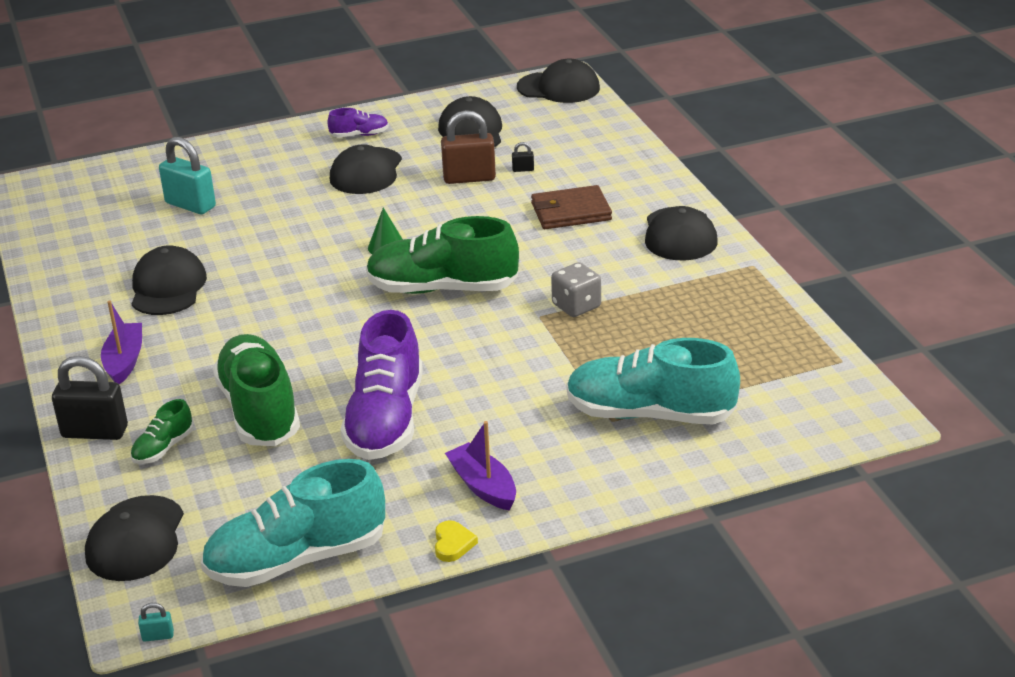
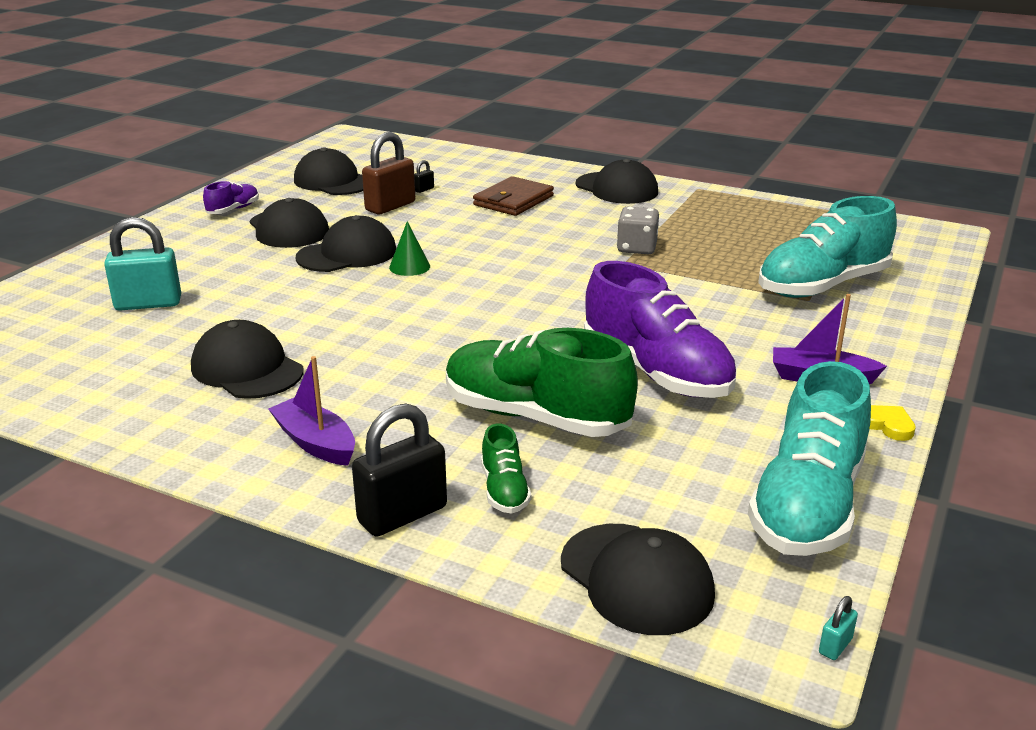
camera: 45 degrees left, 5 degrees down
(442, 289) = (514, 275): green shoe -> none
(558, 88) = (352, 141): black cap -> black cap (347, 254)

